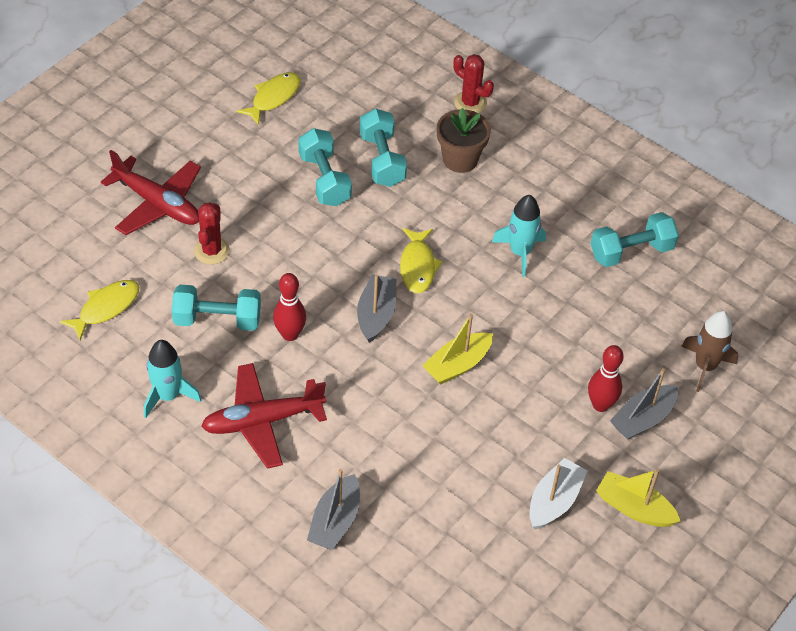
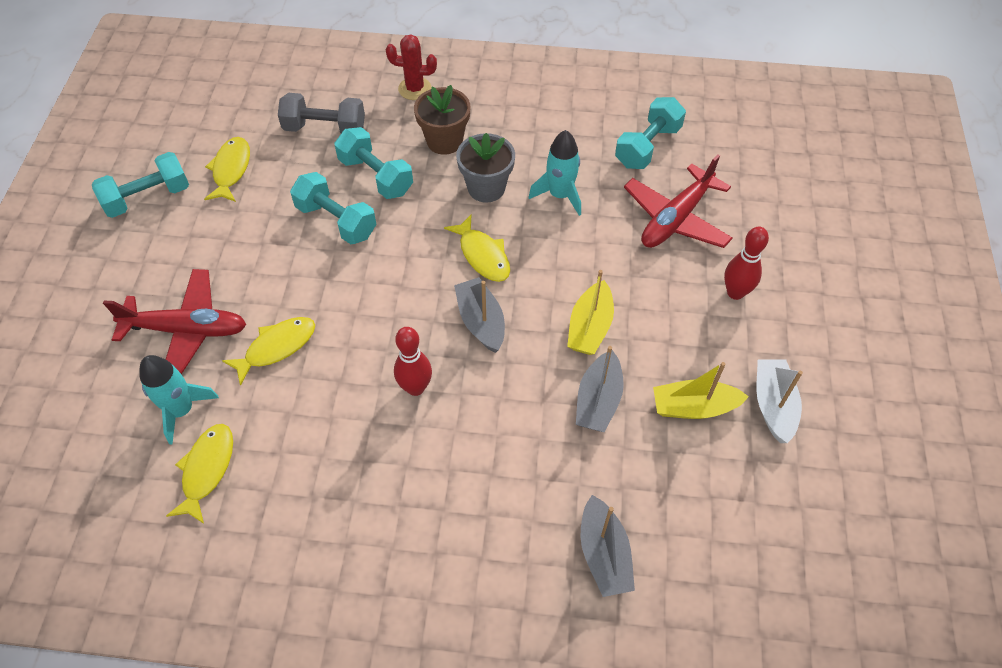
camera: 30 degrees left, 5 degrees up
(168, 396) = (340, 526): turquoise rocket -> turquoise rocket (181, 410)
(211, 251) = (276, 347): red cactus -> yellow fish
(217, 320) = (333, 414): turquoise dumbbell -> turquoise dumbbell (148, 198)
(262, 421) = (455, 493): red plane -> red plane (676, 218)
(370, 100) = (325, 128): none -> grey dumbbell
(463, 215) = (486, 188): none -> grey flower pot
(634, 508) = (839, 369): yellow boat -> yellow boat (693, 407)
(643, 419) = (778, 285): grey boat -> grey boat (598, 400)
(705, 366) = (785, 211): brown rocket -> none

